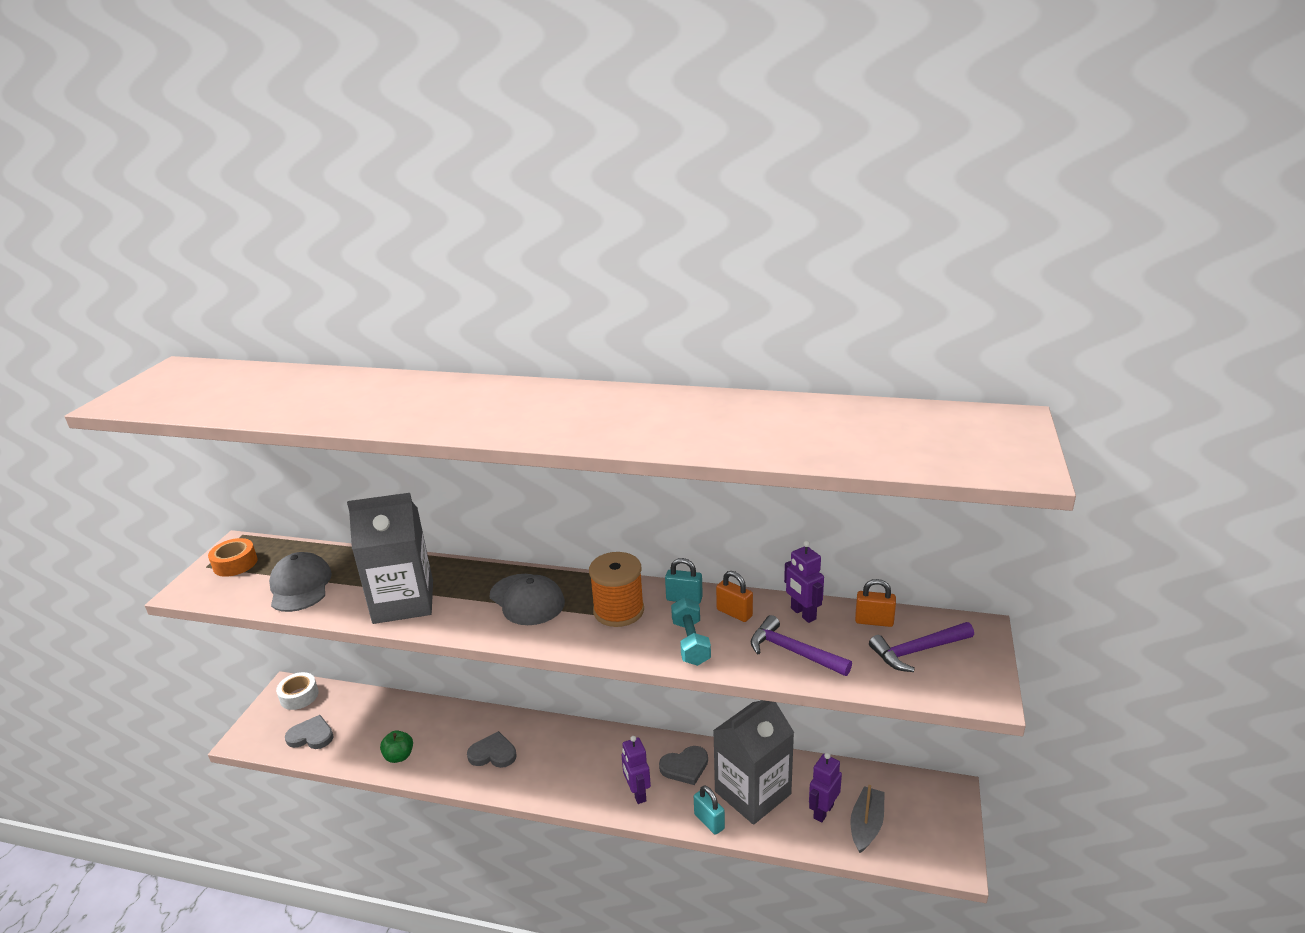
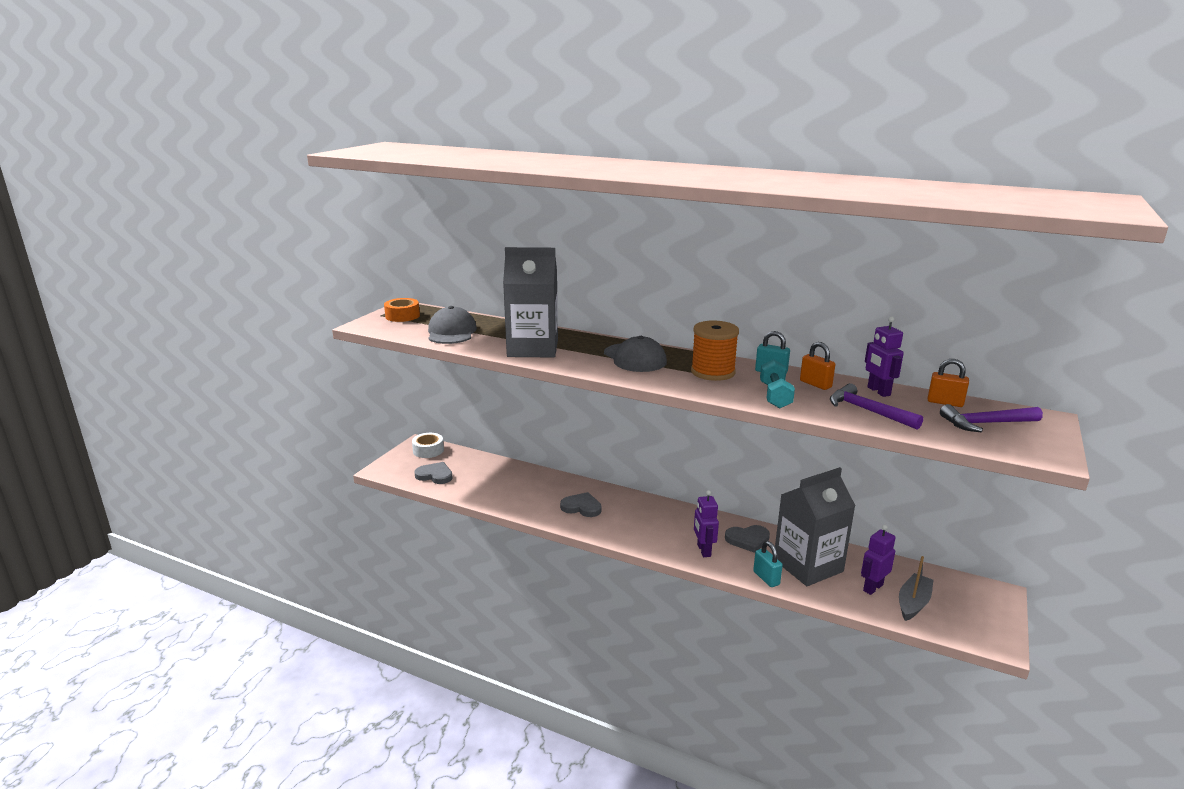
camera: 10 degrees right, 5 degrees down
(399, 756) = (504, 497): green apple -> none

